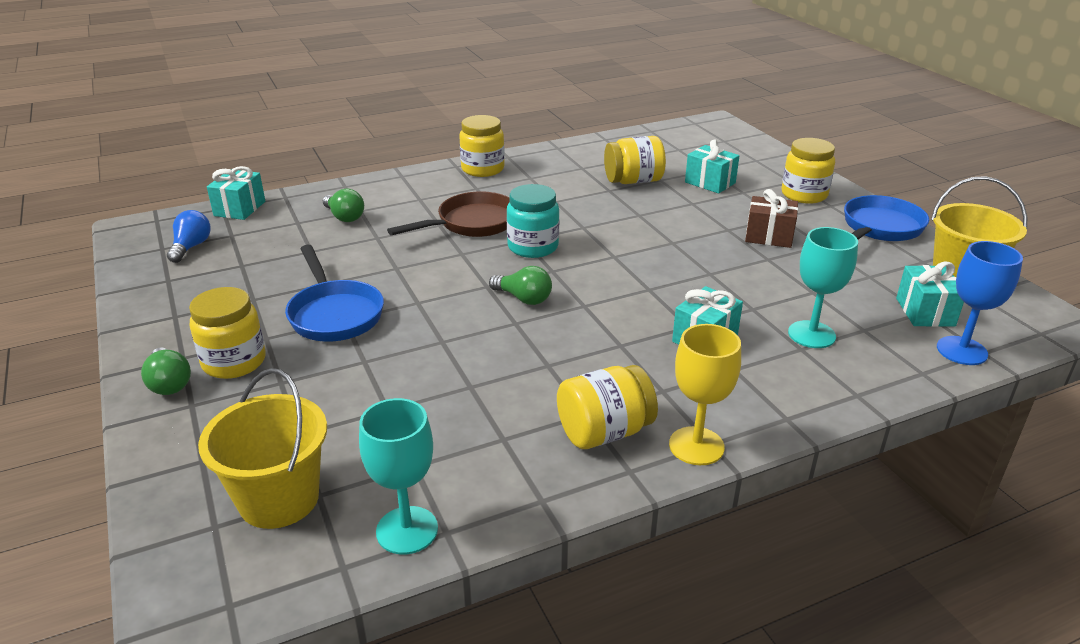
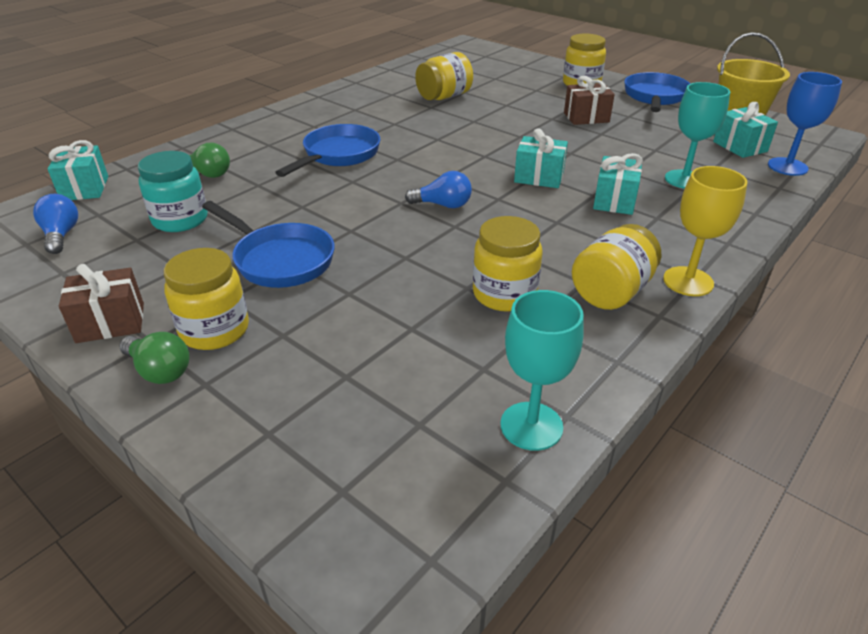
camera: 25 degrees left, 5 degrees up
(167, 333) = (110, 323): none -> brown gift
(279, 499) = (385, 441): yellow bucket -> none
(472, 223) = (338, 155): brown pan -> blue pan
(482, 169) = (305, 110): yellow jar -> yellow jar (504, 294)
(523, 298) = (443, 205): green light bulb -> blue light bulb
(533, 247) = (410, 163): turquoise jar -> turquoise jar (180, 220)
(710, 182) = (505, 87): turquoise gift -> turquoise gift (539, 177)

